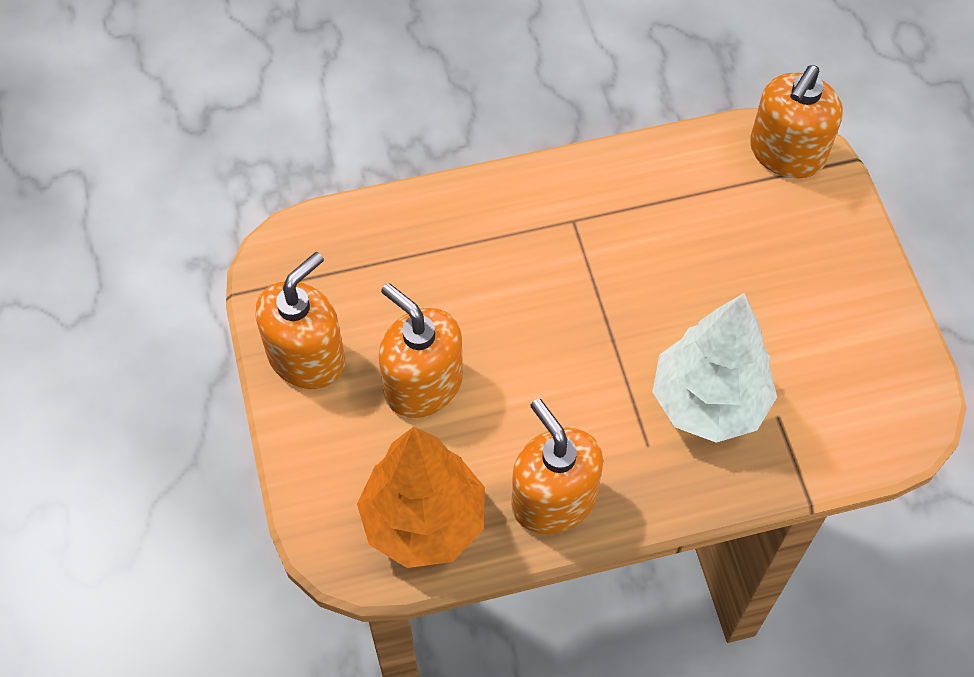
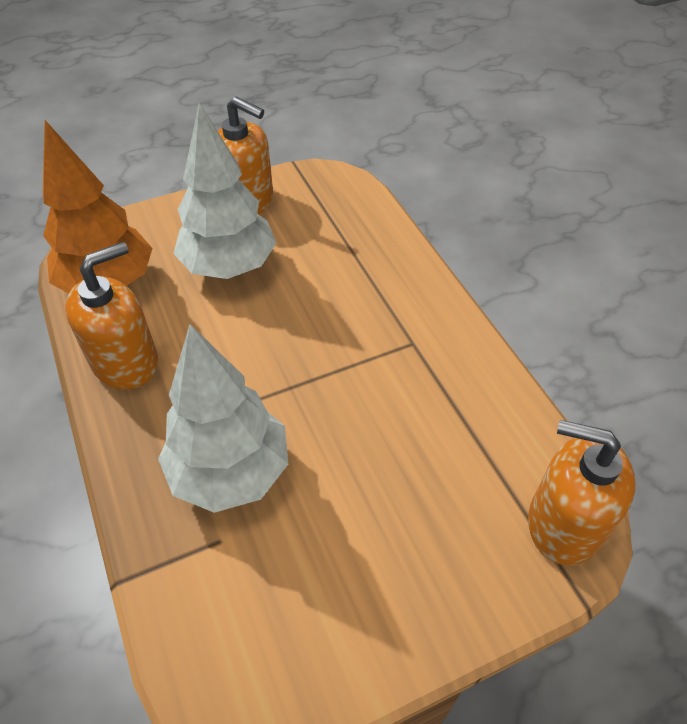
camera: 80 degrees right, 10 degrees down
(423, 384) = (229, 267): orange soap dispenser -> white tree

